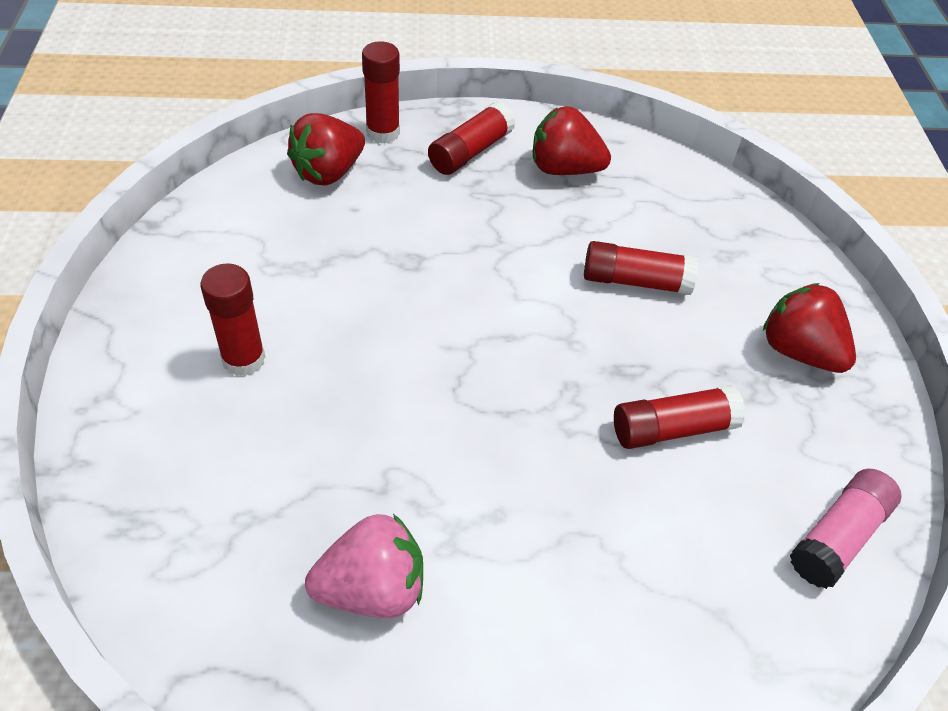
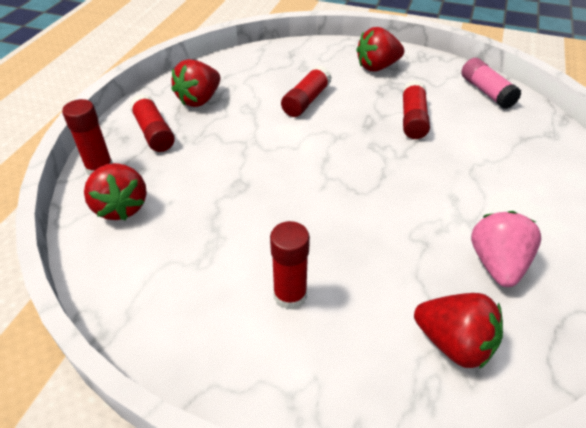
camera: 65 degrees left, 5 degrees down
(213, 545) = (453, 343): none -> red strawberry

